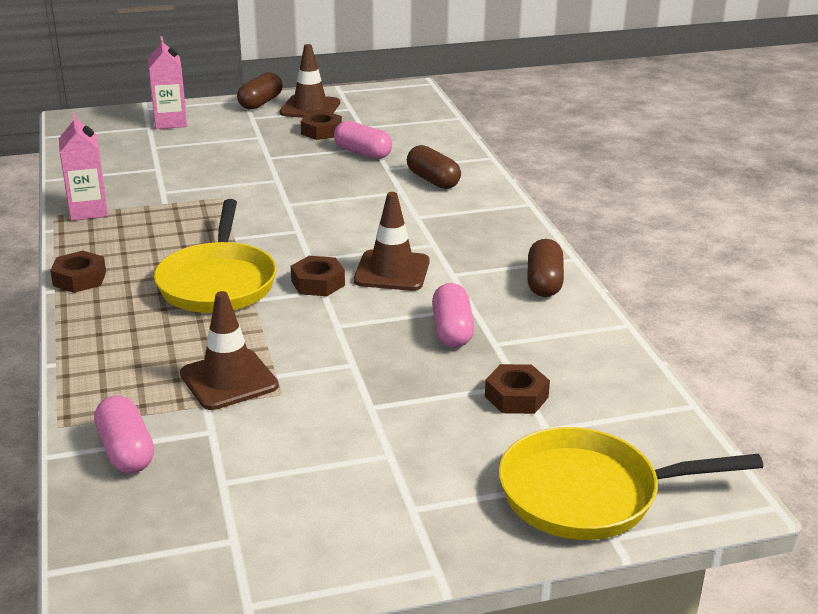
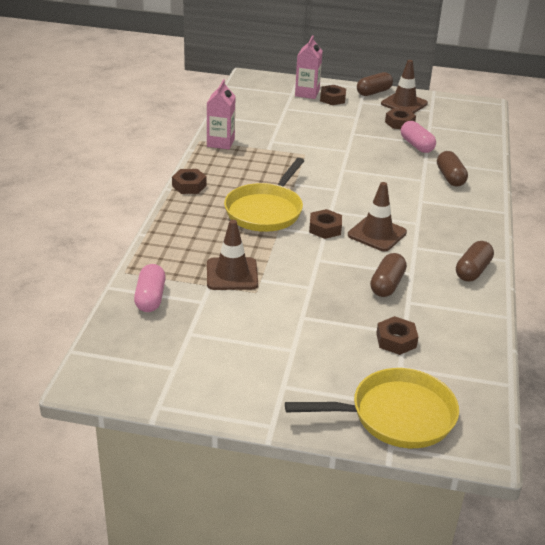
camera: 25 degrees right, 5 degrees up
(211, 122) = (332, 99): none -> brown nut
(452, 330) = (387, 285): pink capsule -> brown capsule
(589, 494) = (395, 415): yellow pan -> yellow pan turned 150 degrees clockwise

